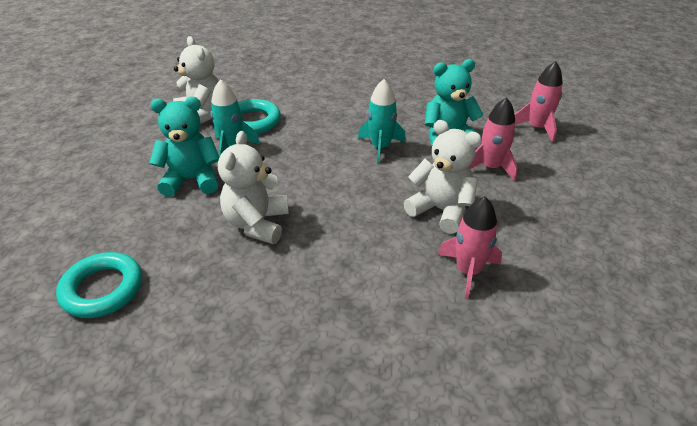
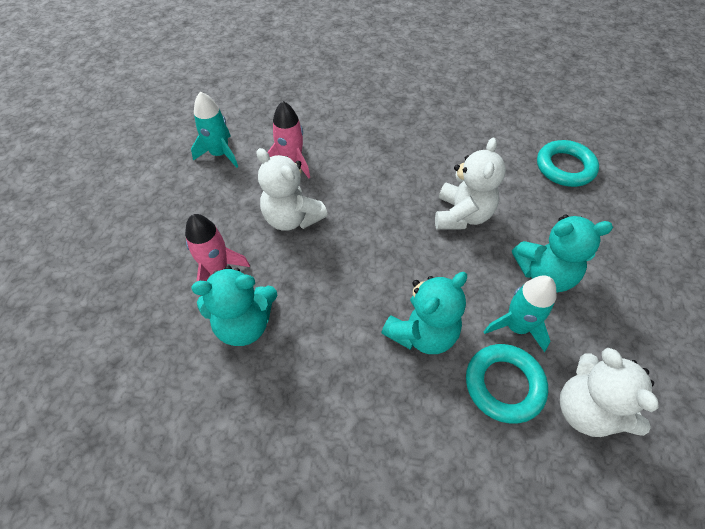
camera: 175 degrees left, 15 degrees up
(308, 141) = (422, 333): none -> turquoise teddy bear
(380, 147) = (332, 313): turquoise rocket -> turquoise rocket (220, 154)
(537, 128) = (118, 336): pink rocket -> none

